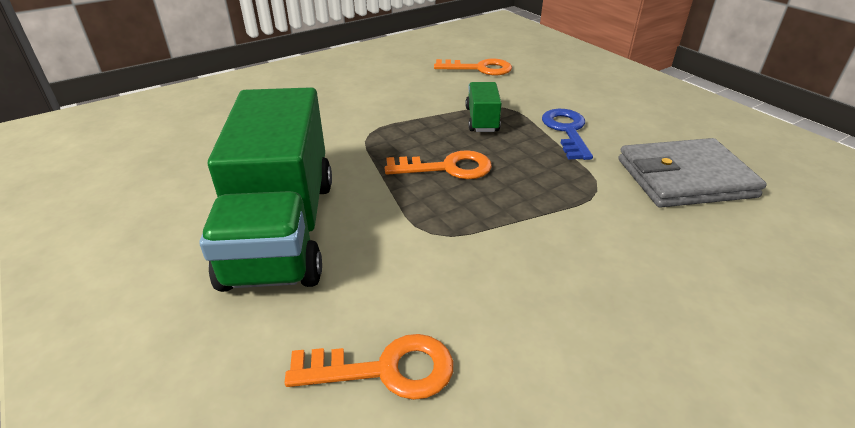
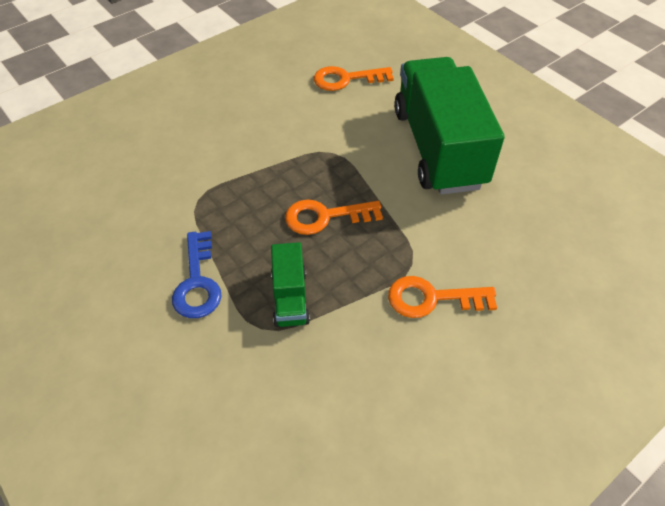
camera: 175 degrees right, 15 degrees up
(479, 68) = (288, 444): orange key -> orange key (432, 298)
(685, 178) = (113, 218): grey wallet -> none

